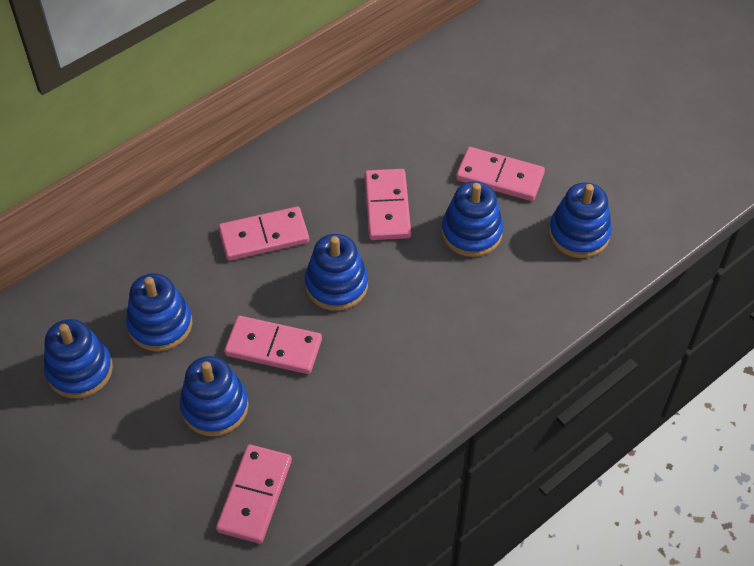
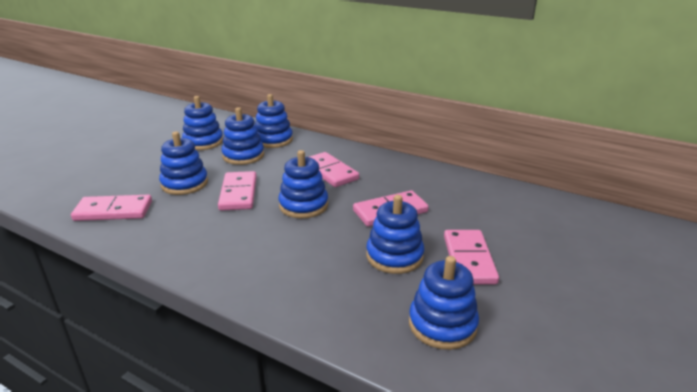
camera: 70 degrees right, 25 degrees down
(124, 277) = (273, 140): none -> blue stacking toy

